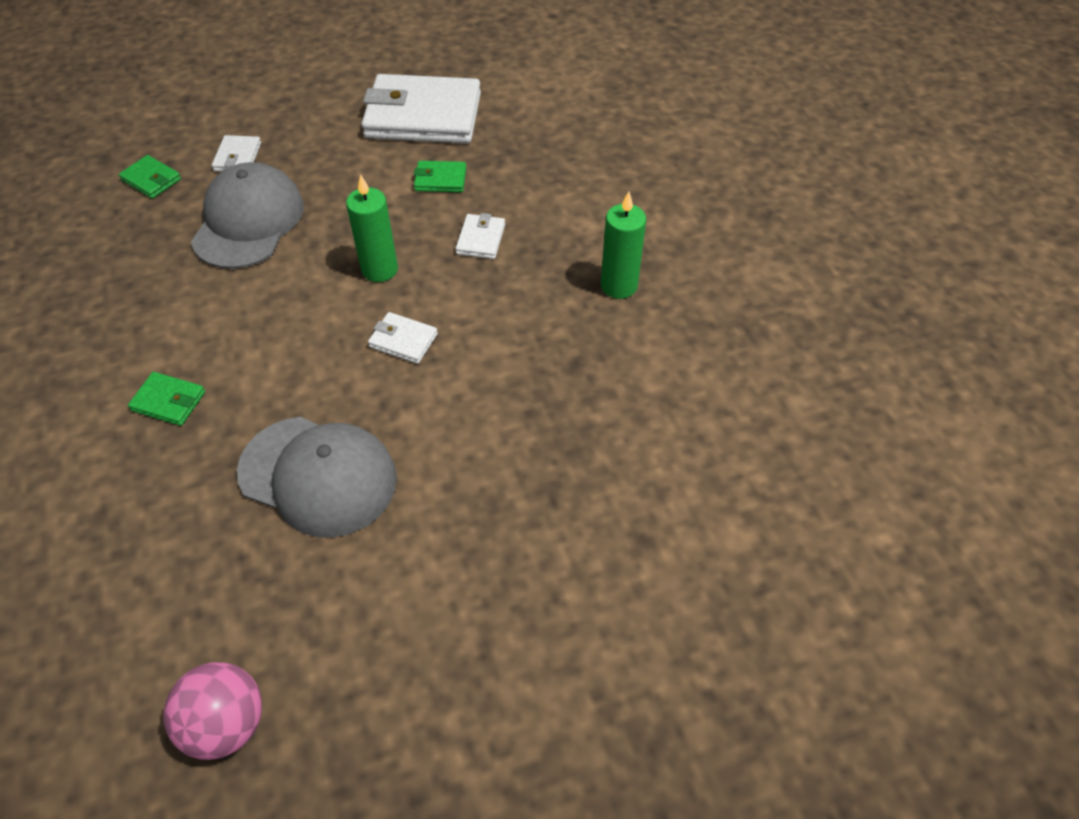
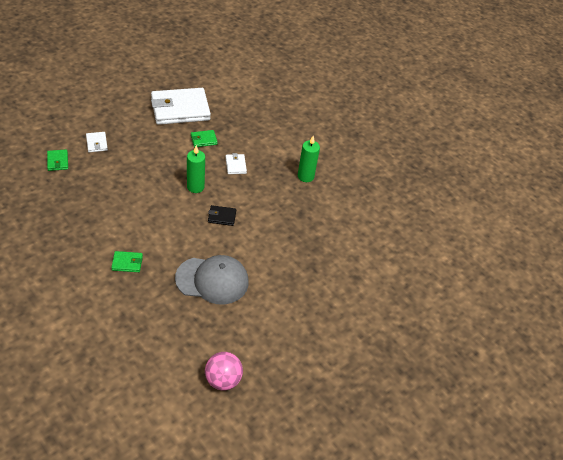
camera: 25 degrees left, 5 degrees down
(151, 180) = (57, 161): green wallet -> green wallet turned 60 degrees clockwise
(248, 221) = (120, 174): grey cap -> none
(403, 340) = (222, 217): white wallet -> black wallet

